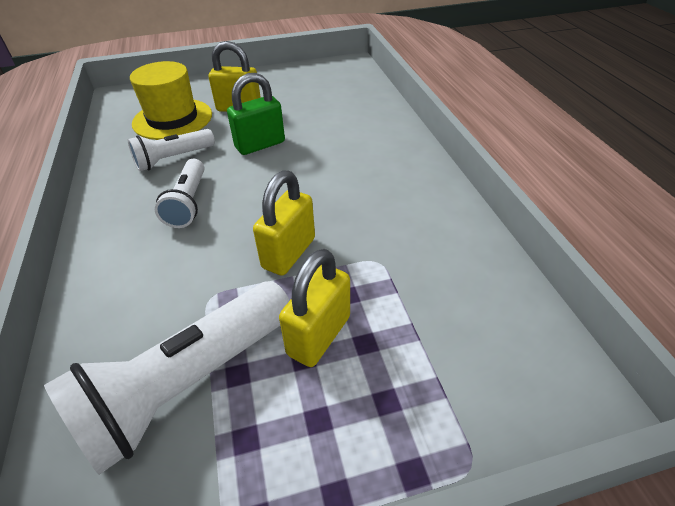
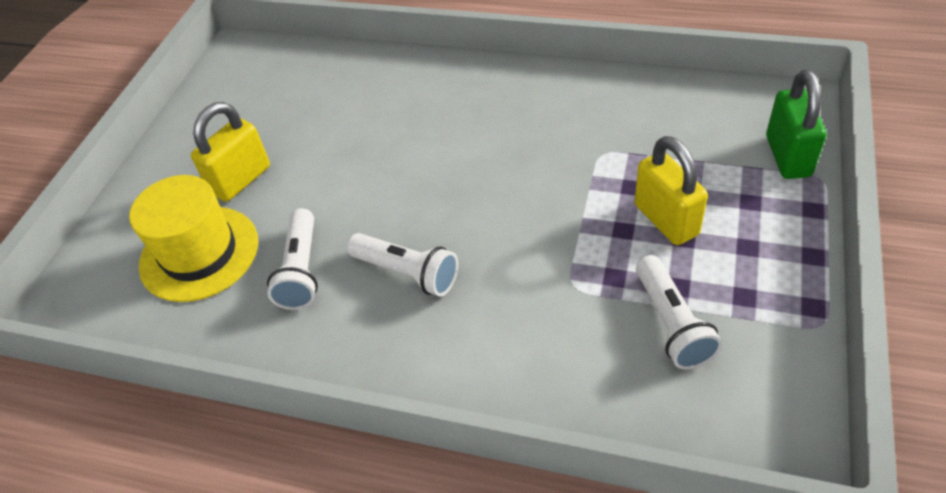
camera: 55 degrees left, 5 degrees up
(188, 385) = (672, 323): white flashlight -> white flashlight, size x0.58
(260, 145) = (344, 182): green padlock -> green padlock (788, 156)
(289, 253) = (551, 210): yellow padlock -> none

